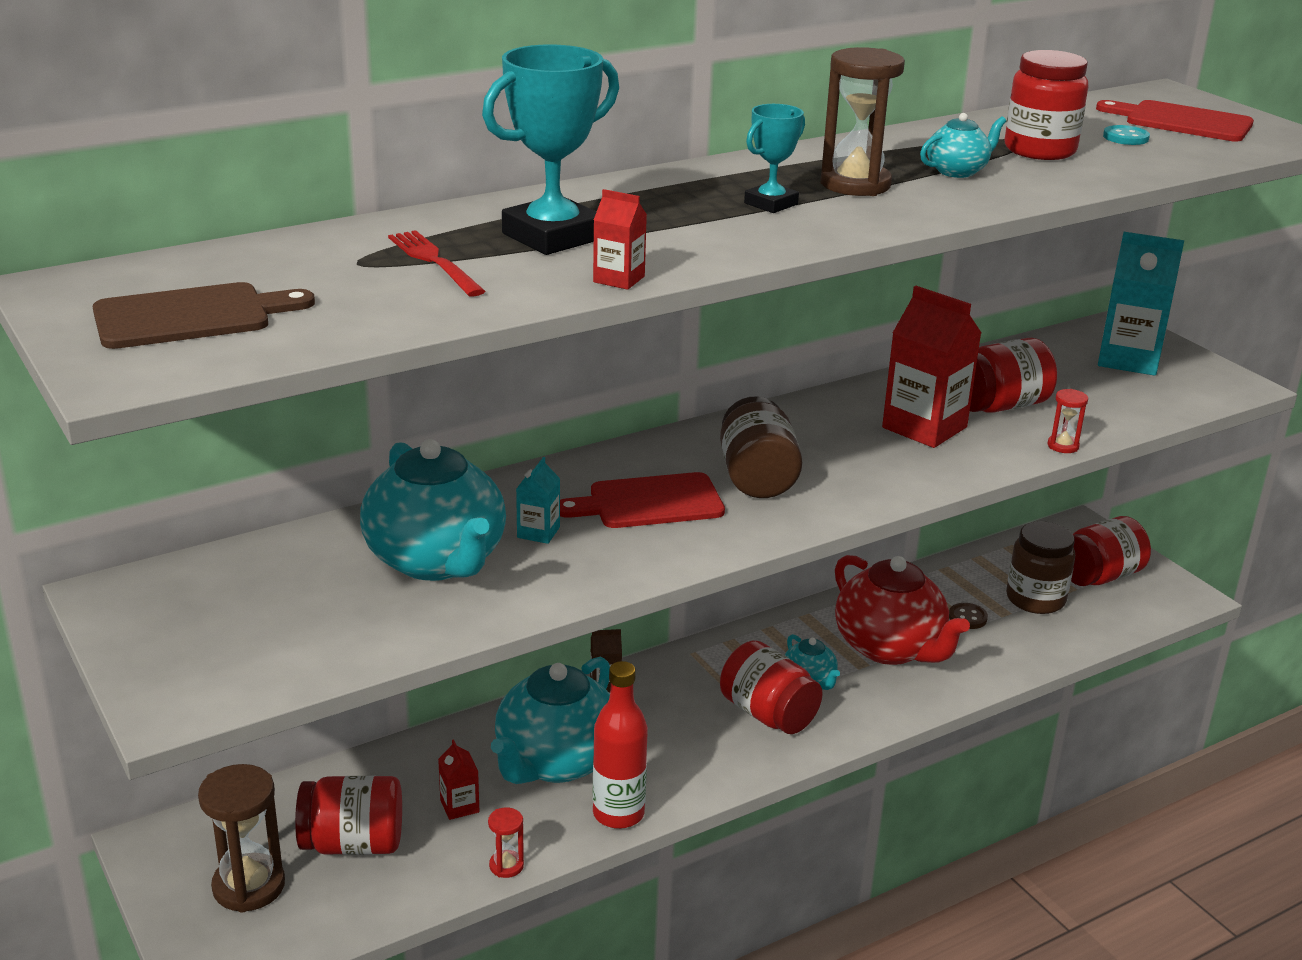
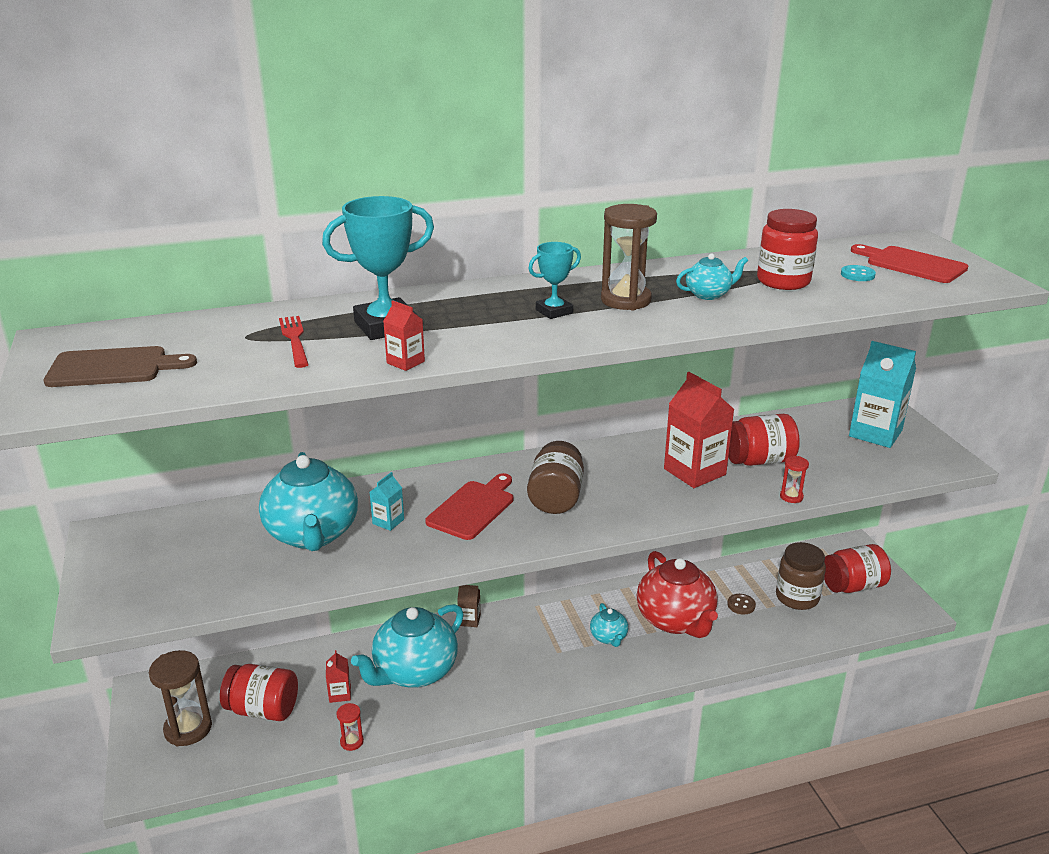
camera: 15 degrees right, 0 degrees up
(618, 814) = (440, 716): red bottle -> none
(649, 502) = (473, 508): red cutting board -> red cutting board turned 120 degrees clockwise
(768, 714) = (570, 658): red jar -> none

